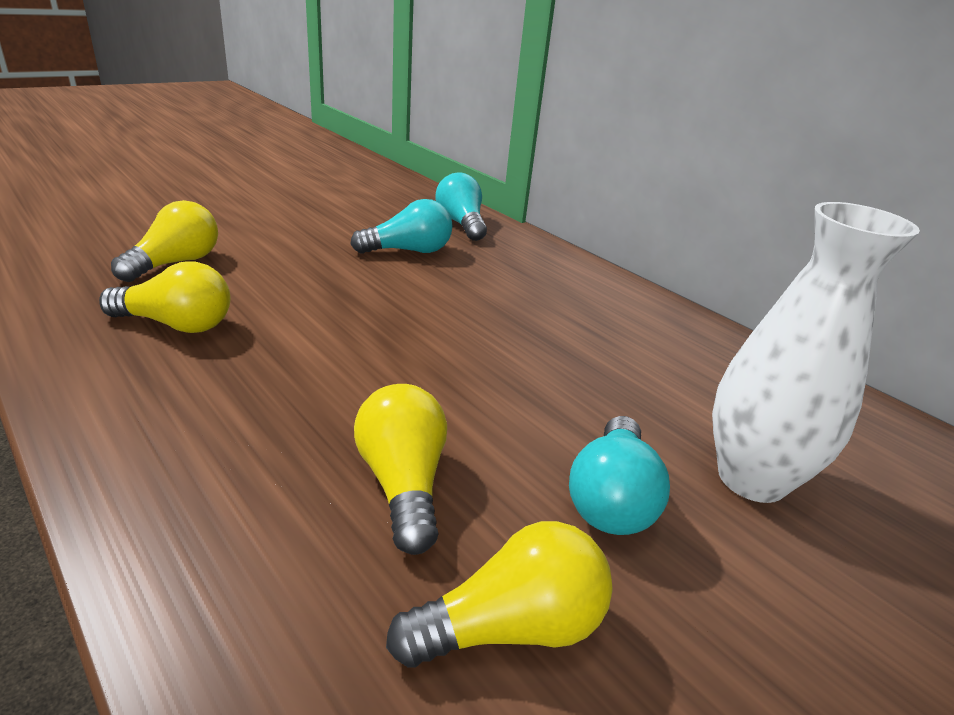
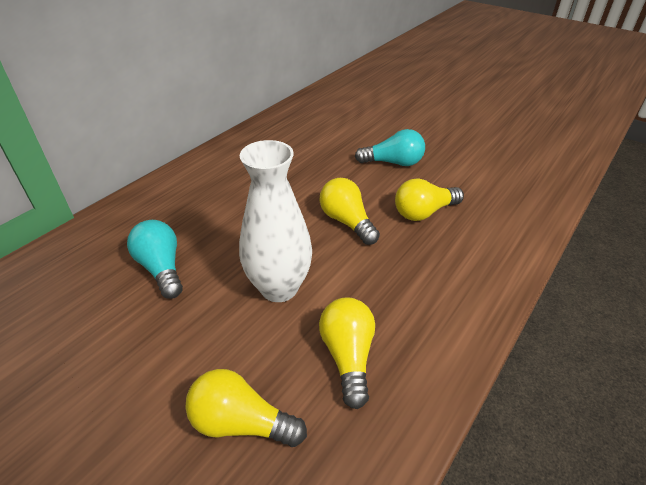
camera: 100 degrees left, 10 degrees up
(461, 224) = (86, 250): turquoise light bulb -> none
(510, 627) = (466, 179): yellow light bulb -> yellow light bulb (347, 222)
(751, 478) = (359, 134): white vase -> white vase (279, 288)

